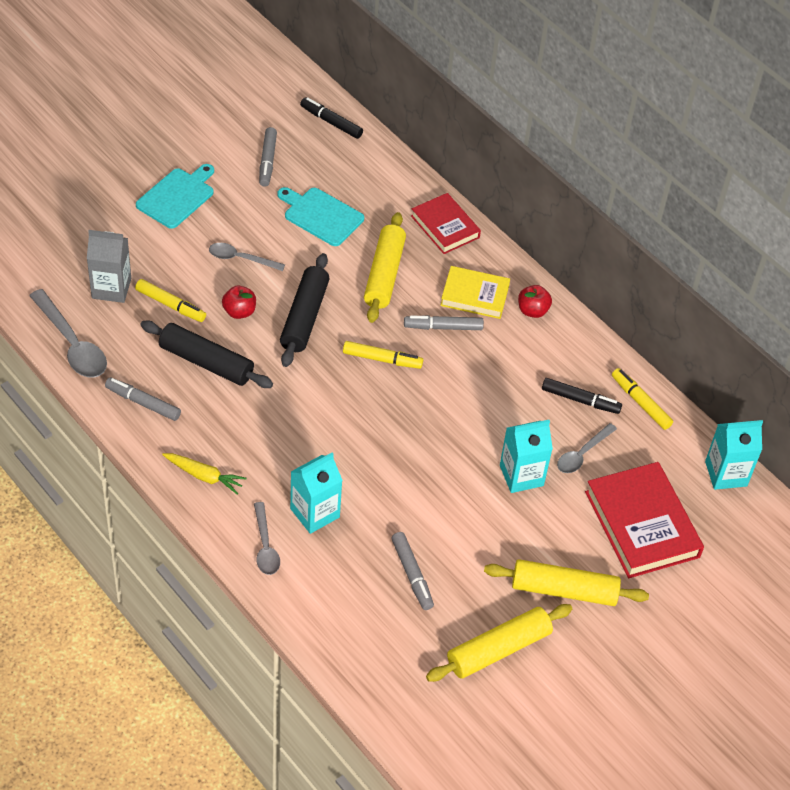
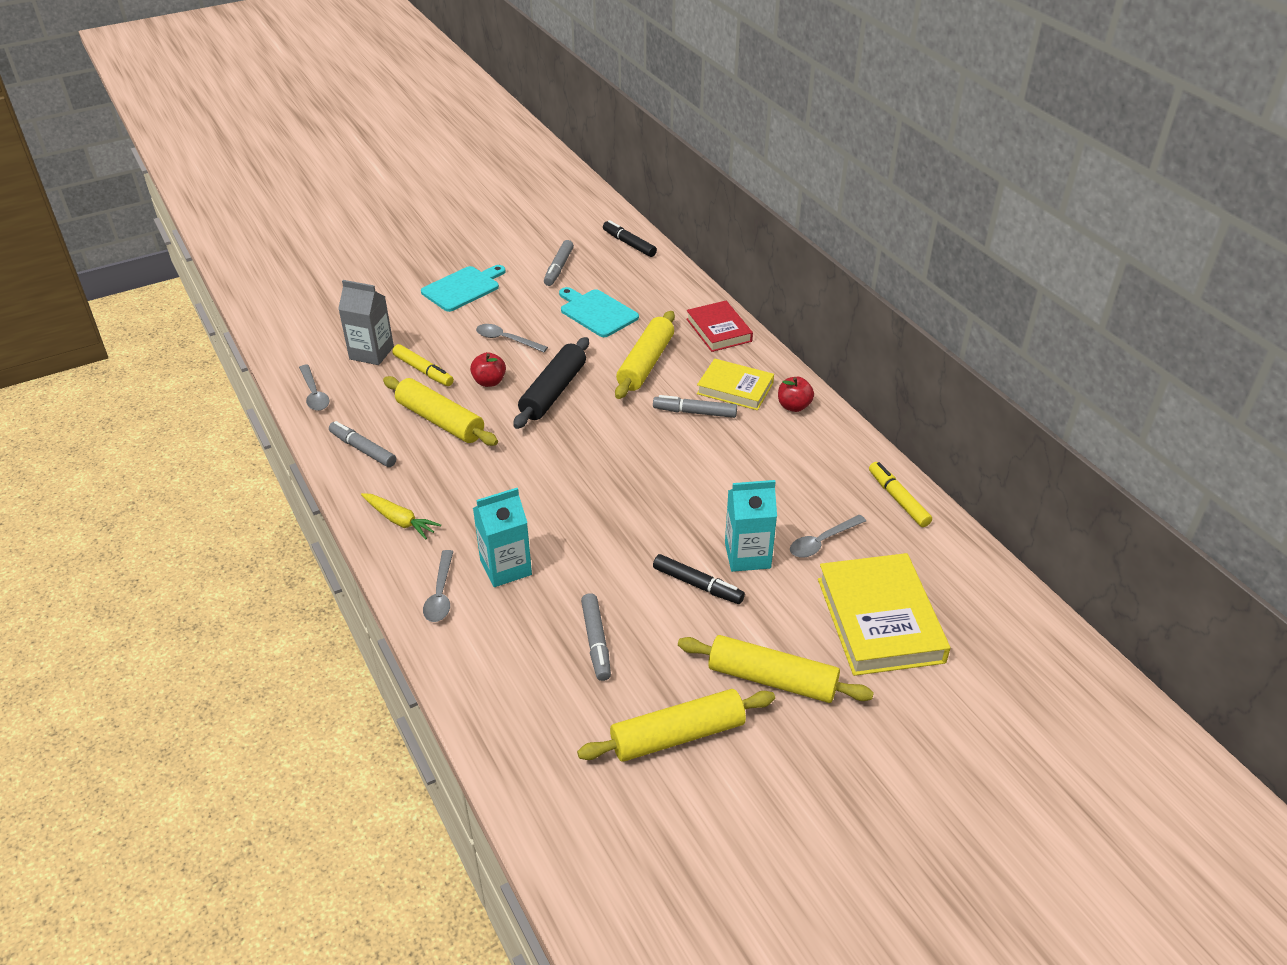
camera: 15 degrees right, 10 degrees down
(72, 344) = (314, 394): grey spoon -> grey spoon, size x0.62
(206, 362) = (440, 421): black rolling pin -> yellow rolling pin
(382, 359) = (622, 434): yellow marker -> none
(580, 400) = (830, 491): black marker -> black marker (697, 585)
(642, 524) = (880, 620): red book -> yellow book
(726, 474) = (989, 578): turquoise carton -> none

